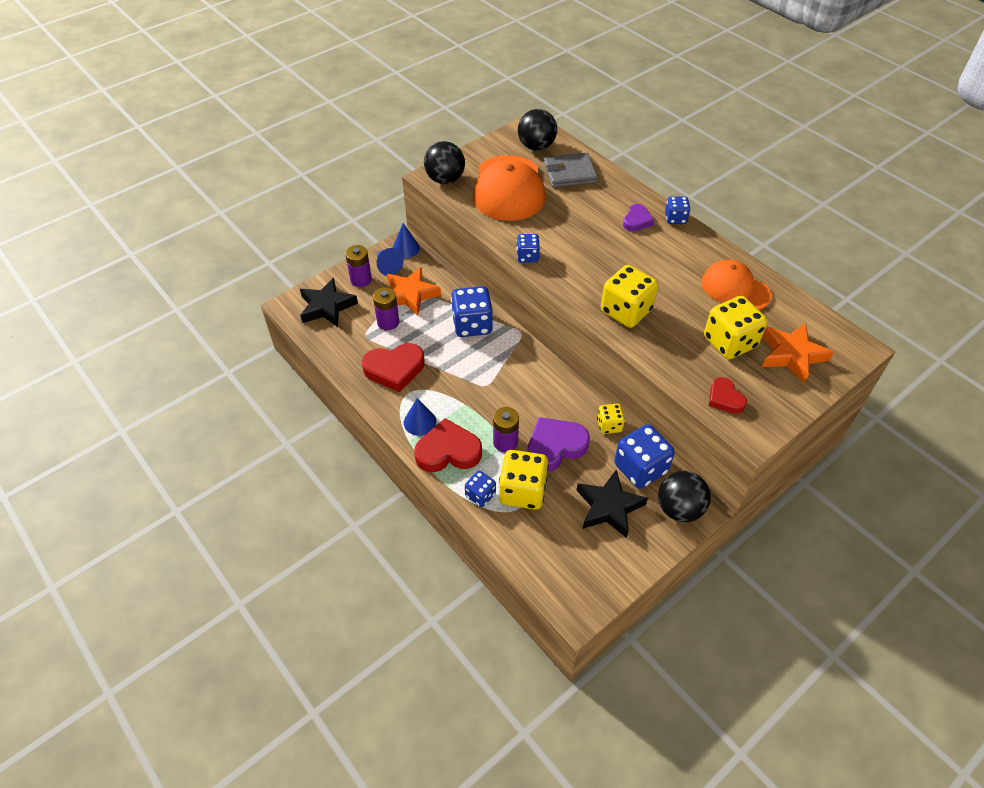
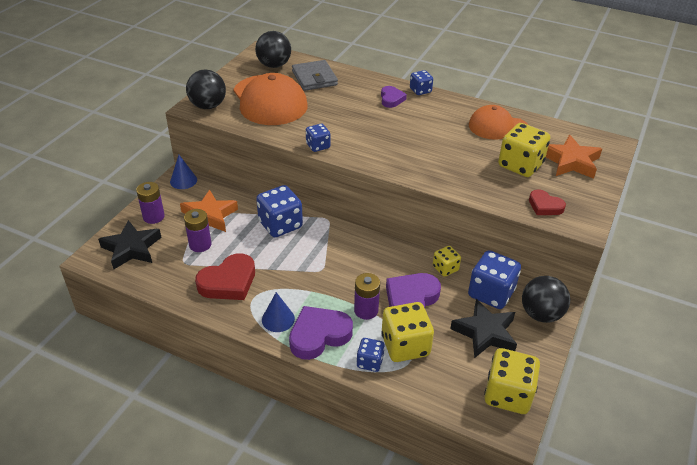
camera: 25 degrees left, 10 degrees down
(388, 266) = (174, 199): blue cone -> none
(448, 451) = (319, 335): red heart -> purple heart
(569, 173) = (314, 78): grey wallet -> grey wallet turned 75 degrees counterclockwise
(626, 311) = (426, 165): yellow dice -> yellow dice (507, 394)

